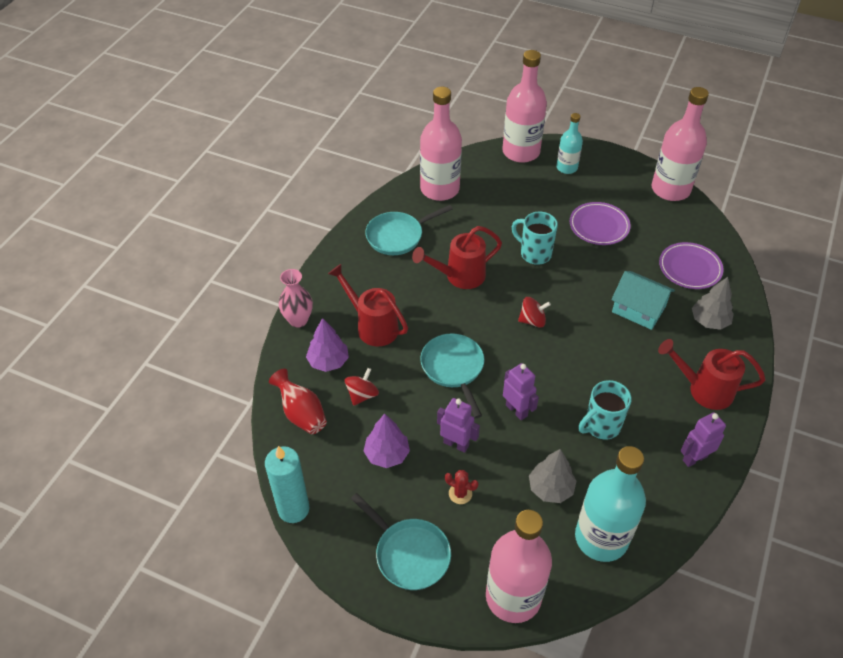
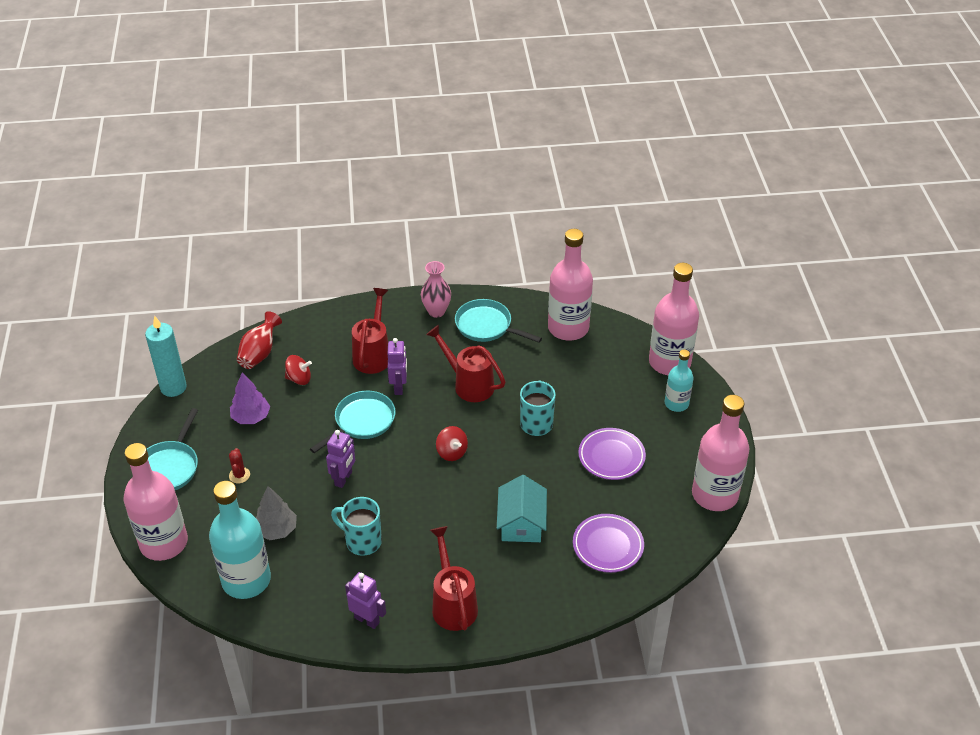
camera: 60 degrees right, 5 degrees down
(298, 320) = (349, 310): pink vase -> pink vase (436, 311)
(328, 361) = (319, 345): purple tree -> none
(456, 444) = (285, 454): purple robot -> purple robot (399, 387)
(709, 321) = (545, 583): grey tree -> none

